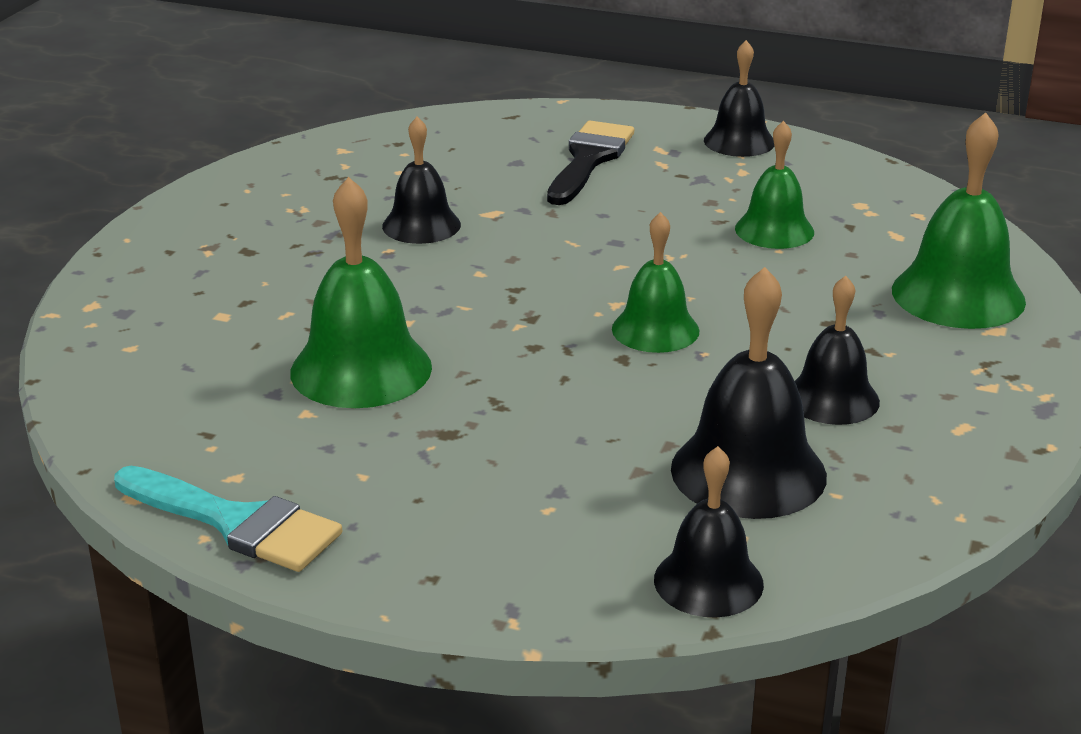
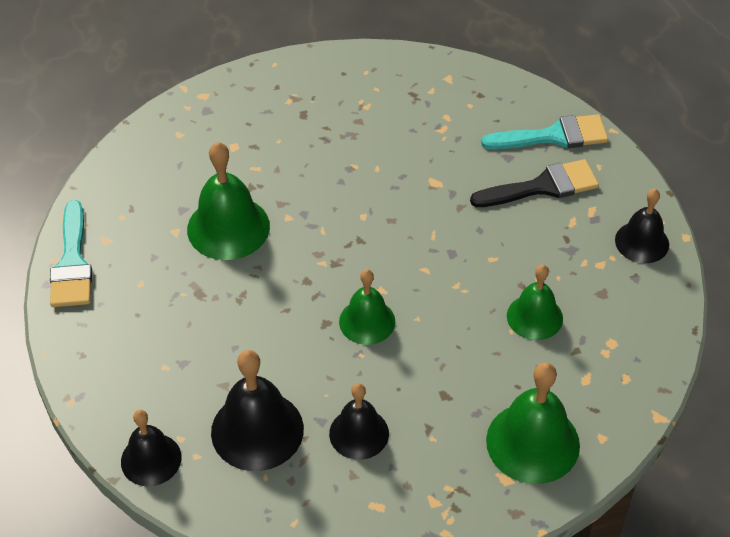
camera: 55 degrees right, 20 degrees up
(421, 225) = (392, 162): black bell -> none
(524, 129) = (554, 136): none -> turquoise brush

